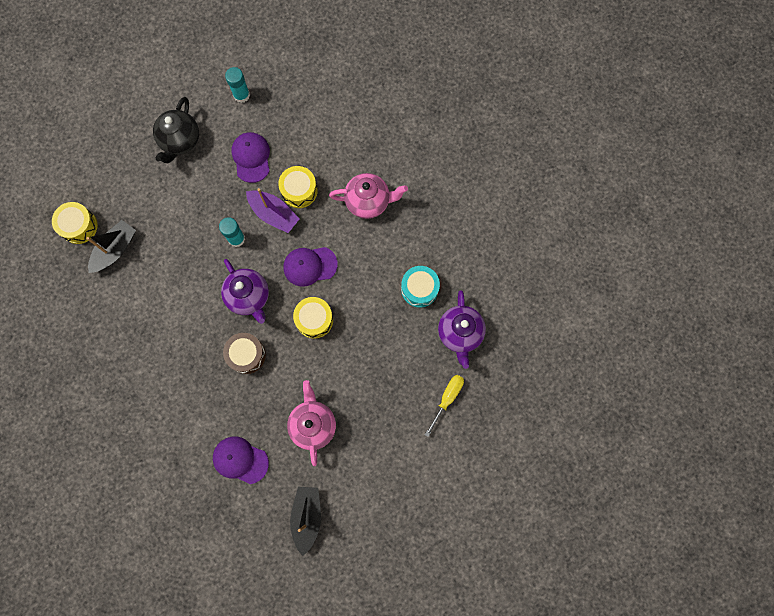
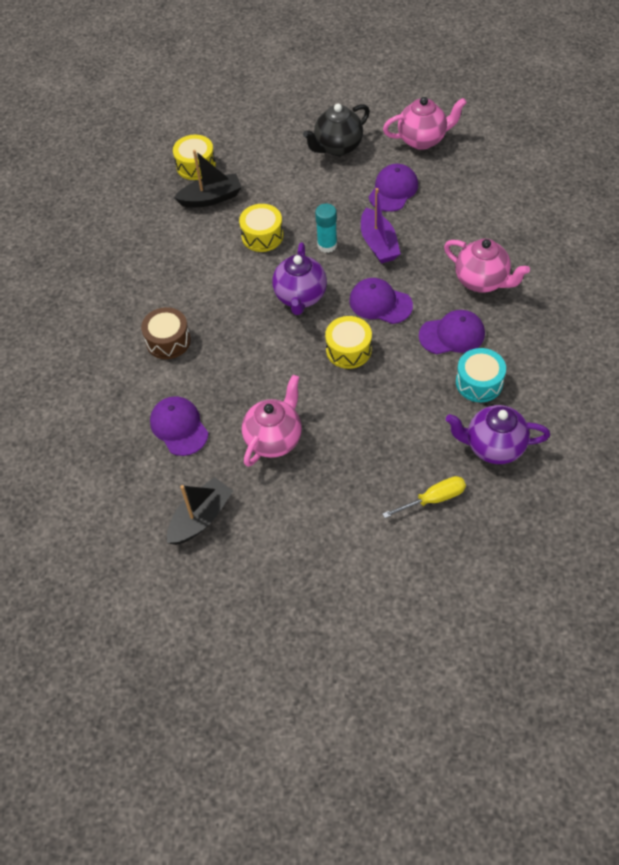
camera: 40 degrees right, 20 degrees down
(241, 95) = (422, 140): turquoise glue stick -> pink teapot
(246, 355) = (259, 342): brown drum -> brown drum (168, 341)
(299, 191) = (418, 238): yellow drum -> yellow drum (262, 236)
(377, 261) = (452, 335): none -> purple cap
(460, 334) = (493, 447): purple teapot -> purple teapot turned 60 degrees clockwise

